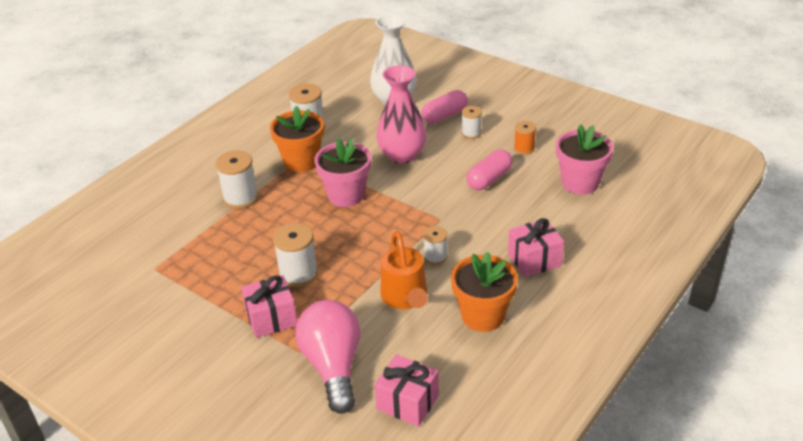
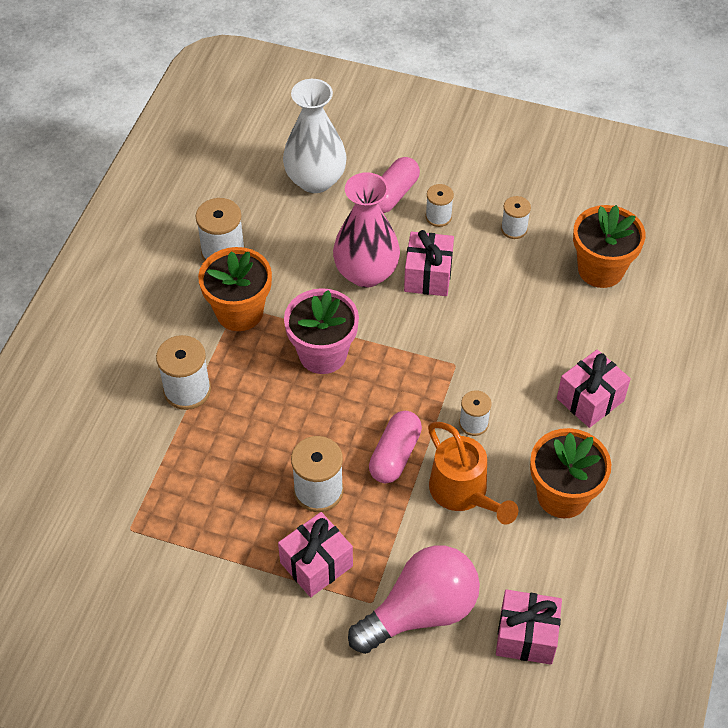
camera: 20 degrees left, 15 degrees up
(333, 366) = (420, 611): pink light bulb -> pink light bulb turned 90 degrees clockwise
(446, 164) = (428, 276): none -> pink gift
(489, 179) = (490, 288): pink capsule -> pink capsule (395, 455)
(524, 149) = (514, 229): orange spool -> white spool
(580, 183) = (600, 269): pink flower pot -> orange flower pot

